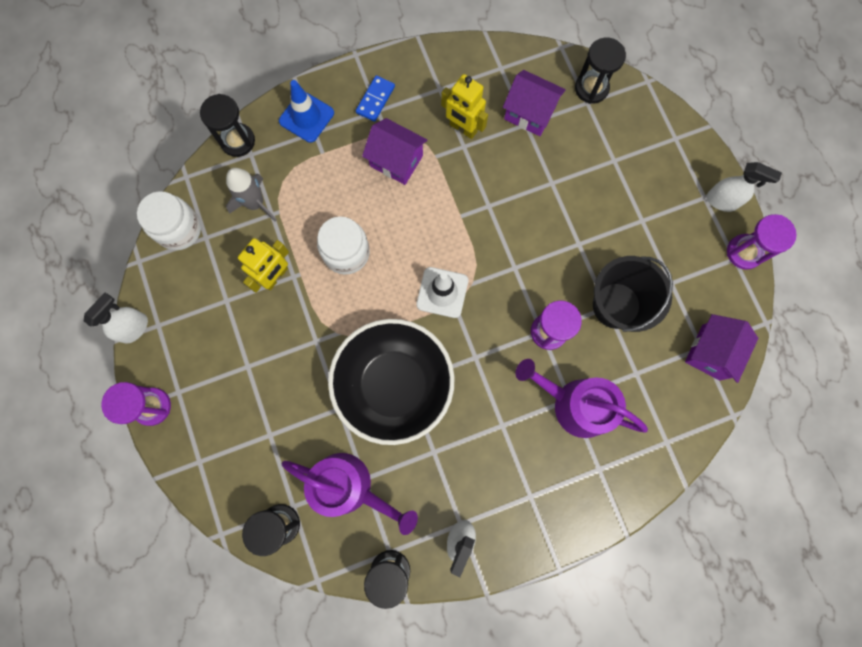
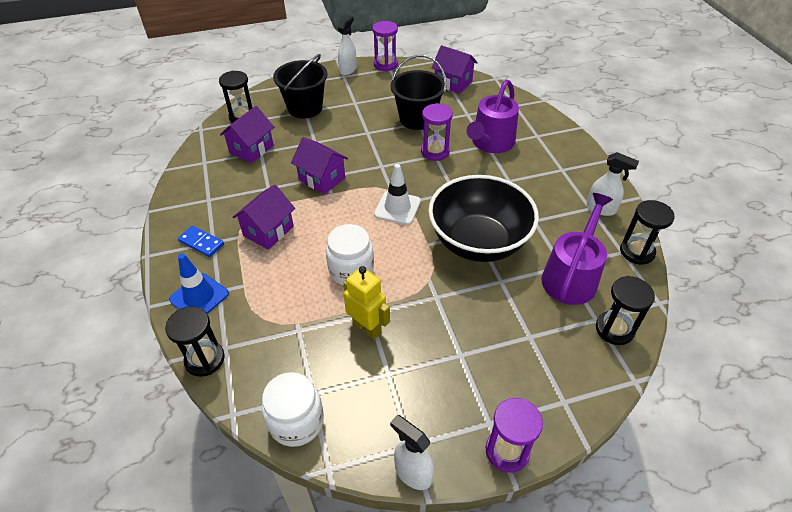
camera: 85 degrees left, 30 degrees down
(255, 203) = (283, 344): grey rocket -> none
(463, 128) = (251, 187): yellow robot -> none
(484, 202) = (322, 179): none -> purple house
(621, 159) = (305, 108): none -> black bucket

